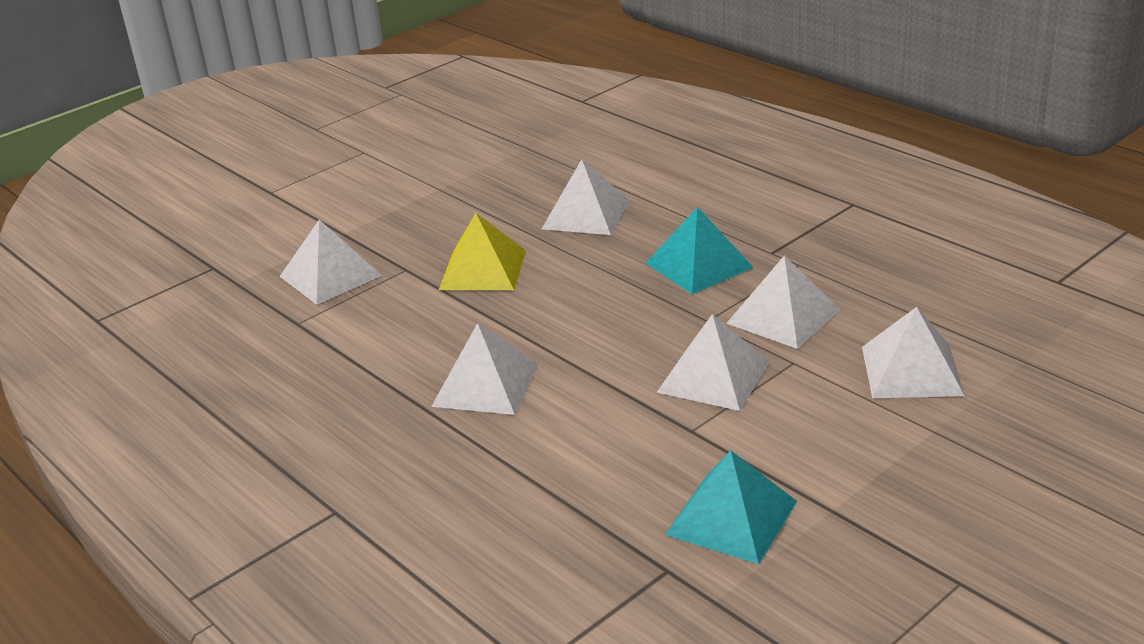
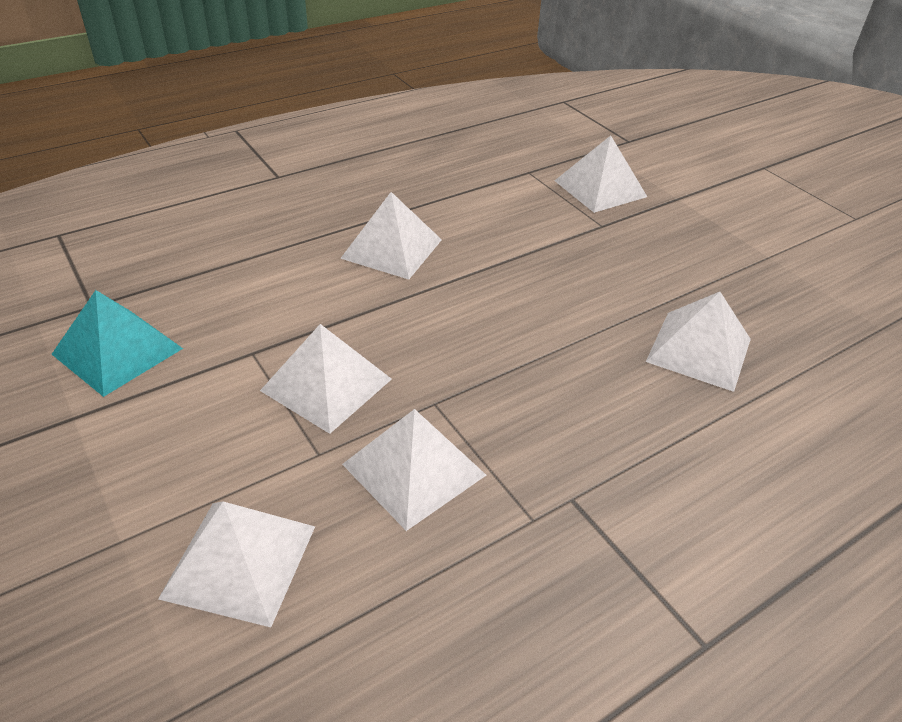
camera: 95 degrees right, 10 degrees up
(483, 270) = (588, 266): yellow pyramid -> none
(699, 265) = (556, 421): turquoise pyramid -> none

